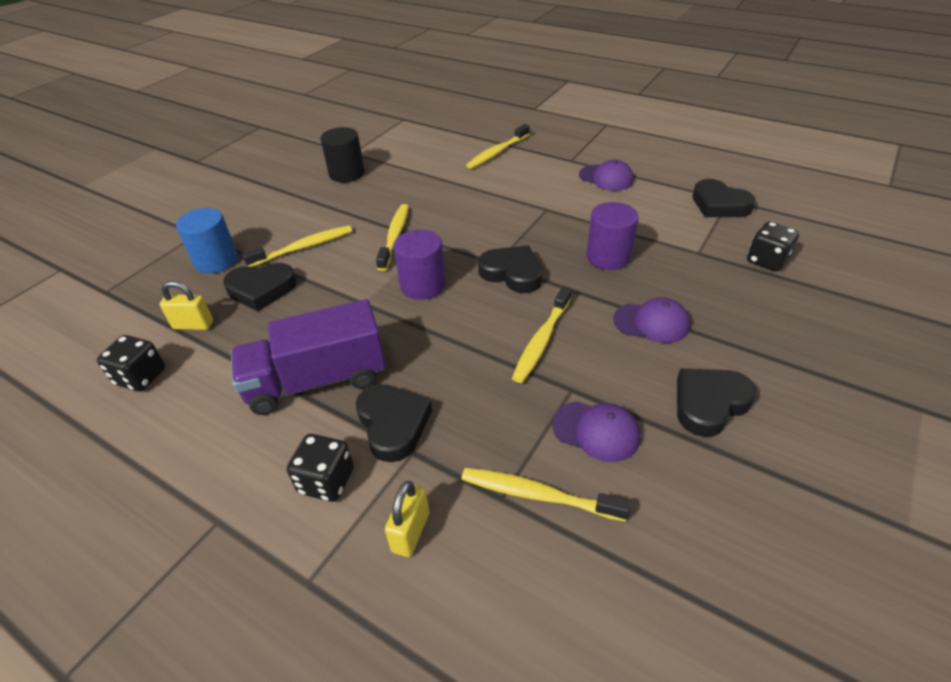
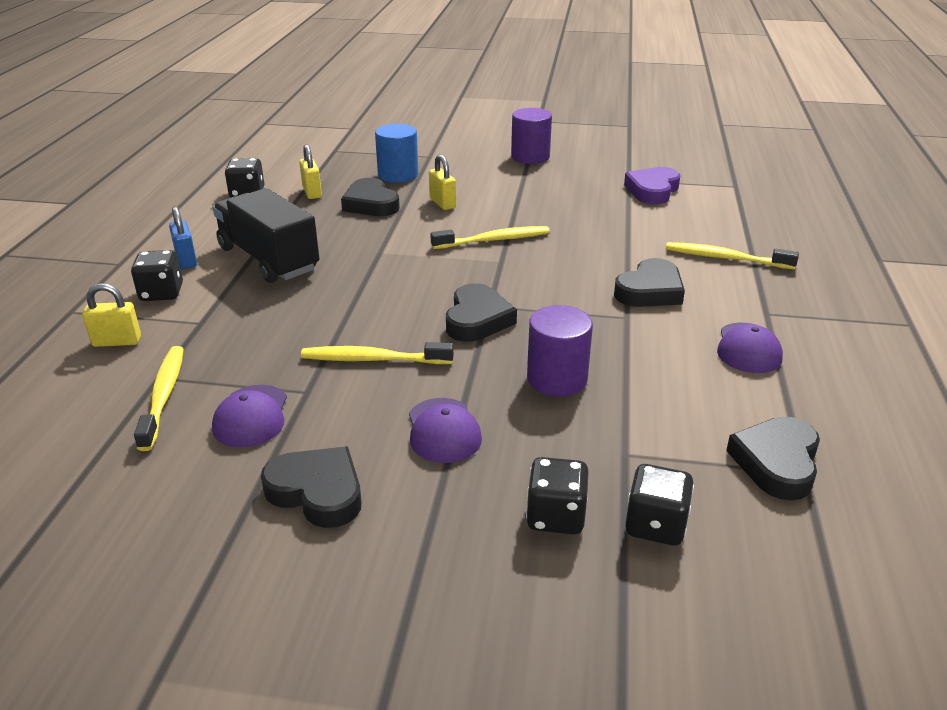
camera: 65 degrees right, 10 degrees down
(264, 451) = (186, 260): none -> blue padlock
(303, 247) = (442, 203): yellow toothbrush -> yellow padlock
(317, 380) = (268, 259): purple truck -> black truck
(347, 174) = (585, 188): black cylinder -> none
(379, 149) = (652, 190): none -> purple heart
(393, 424) = (228, 306): black heart -> black heart (650, 291)
(423, 285) = (423, 274): purple cylinder -> purple cylinder (530, 157)
(754, 295) = (555, 516): none -> black dice

